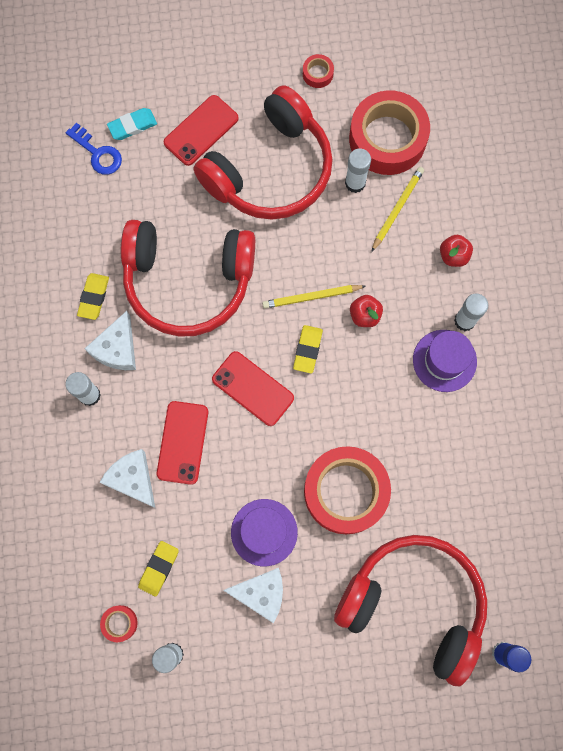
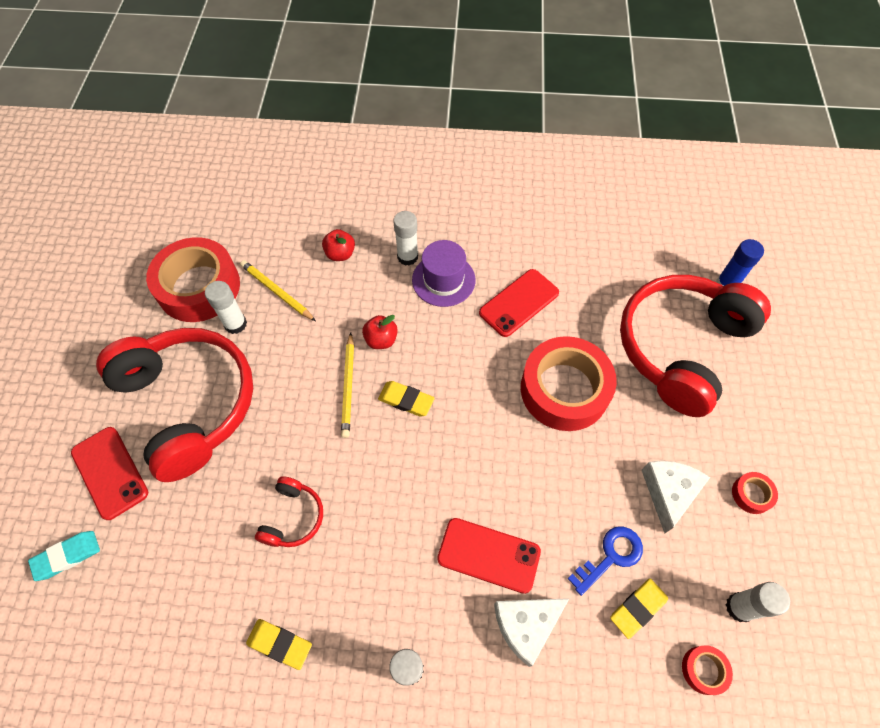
camera: 80 degrees left, 15 degrees down
(98, 153) = (85, 609): blue key -> blue key (610, 556)
(117, 349) = (356, 621): white cheese -> none
(132, 126) = (67, 556): turquoise eraser -> turquoise eraser turned 75 degrees clockwise
(159, 568) = (638, 608): yellow eraser -> yellow eraser turned 75 degrees counterclockwise
(188, 281) = (293, 517): red headphones -> red headphones, size x0.42
(253, 388) = (438, 464): red phone -> red phone (519, 303)
(264, 532) = (601, 479): purple hat -> none
(318, 74) = (97, 338): red tape -> red tape (751, 494)

